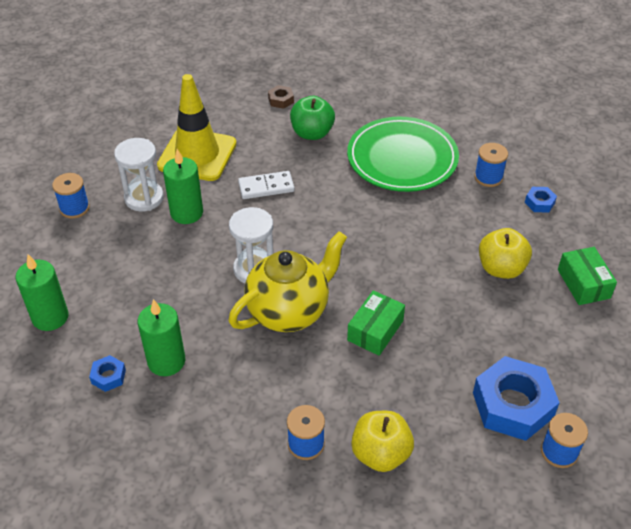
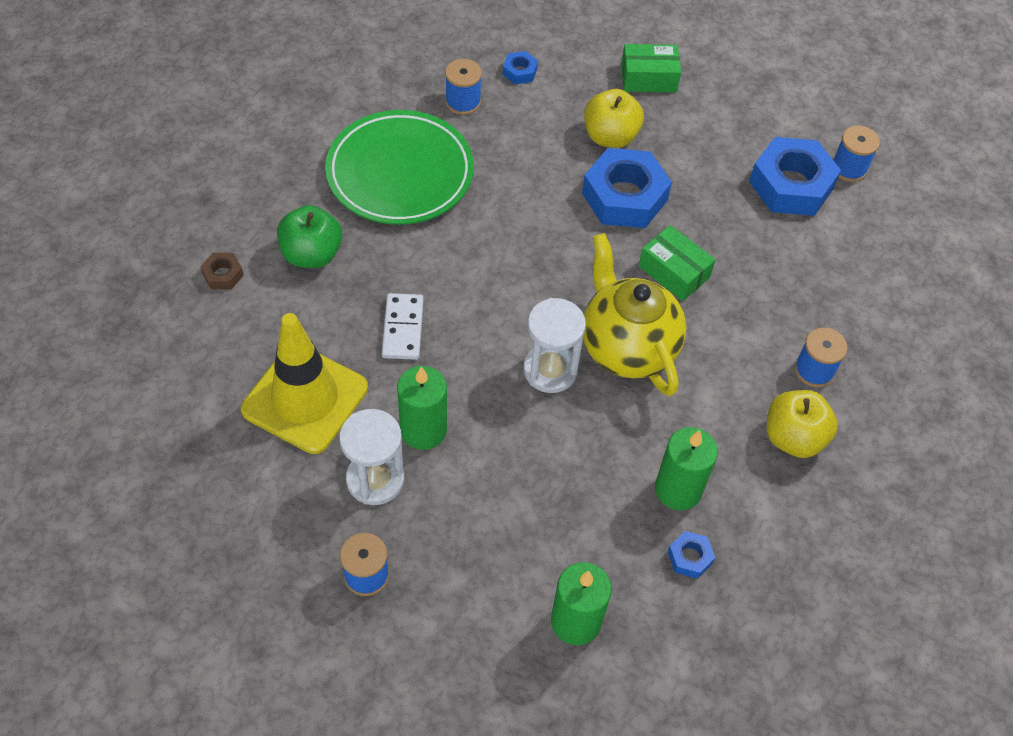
camera: 80 degrees left, 10 degrees up
(380, 454) = (834, 308): yellow apple -> yellow apple (793, 437)
(440, 287) = (624, 196): none -> blue nut

